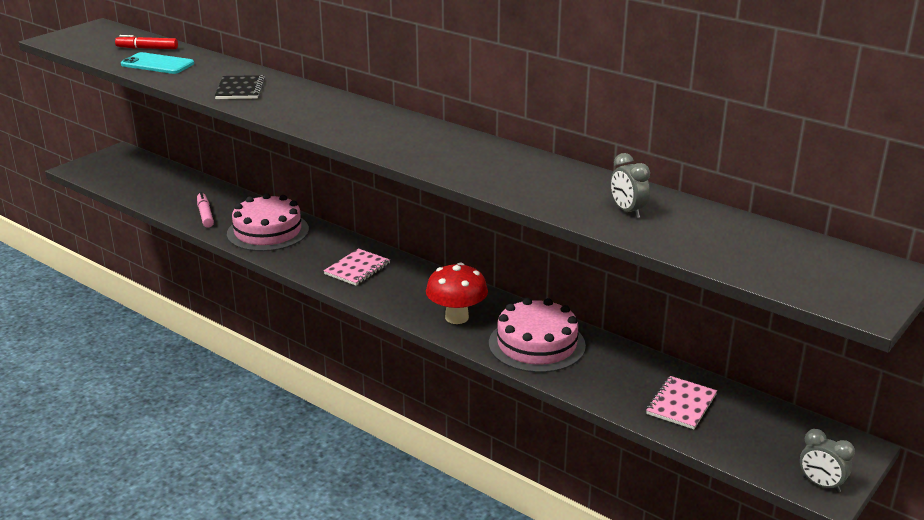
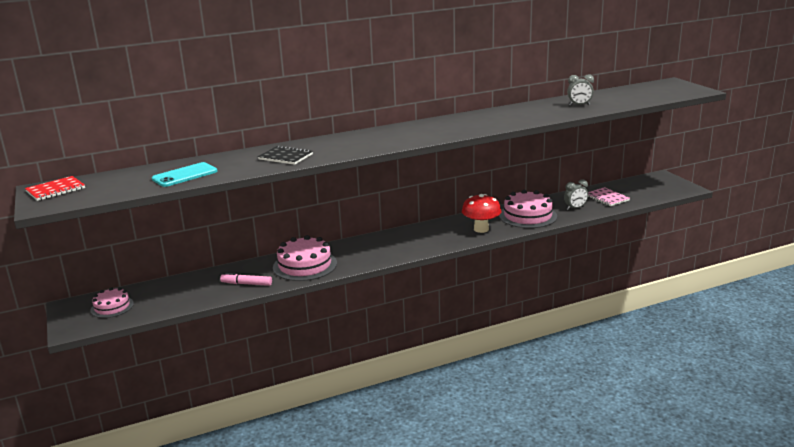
camera: 60 degrees left, 5 degrees down
(95, 32) = (55, 190): none -> red notebook
(125, 170) = (112, 307): none -> pink cake
(147, 48) = (139, 175): red marker -> none
(357, 269) = (393, 245): pink notebook -> none
(821, 484) = (683, 188): grey clock -> grey clock (575, 208)

